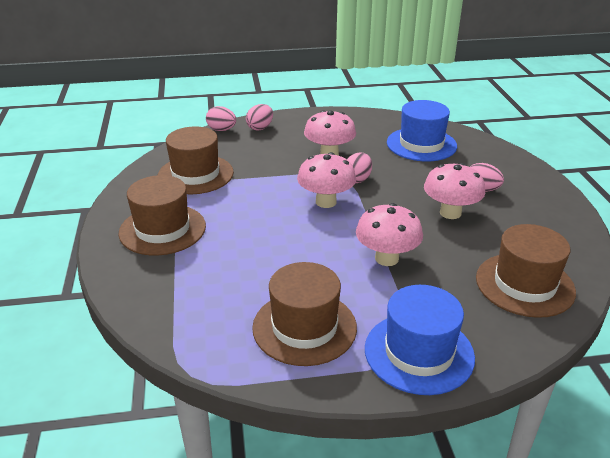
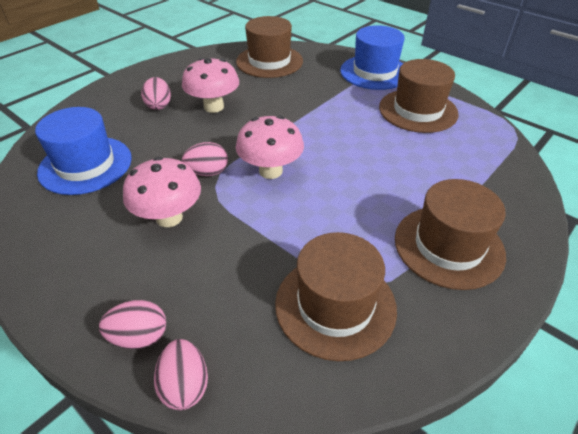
camera: 130 degrees left, 10 degrees up
(386, 258) = (309, 110): pink mushroom -> none

